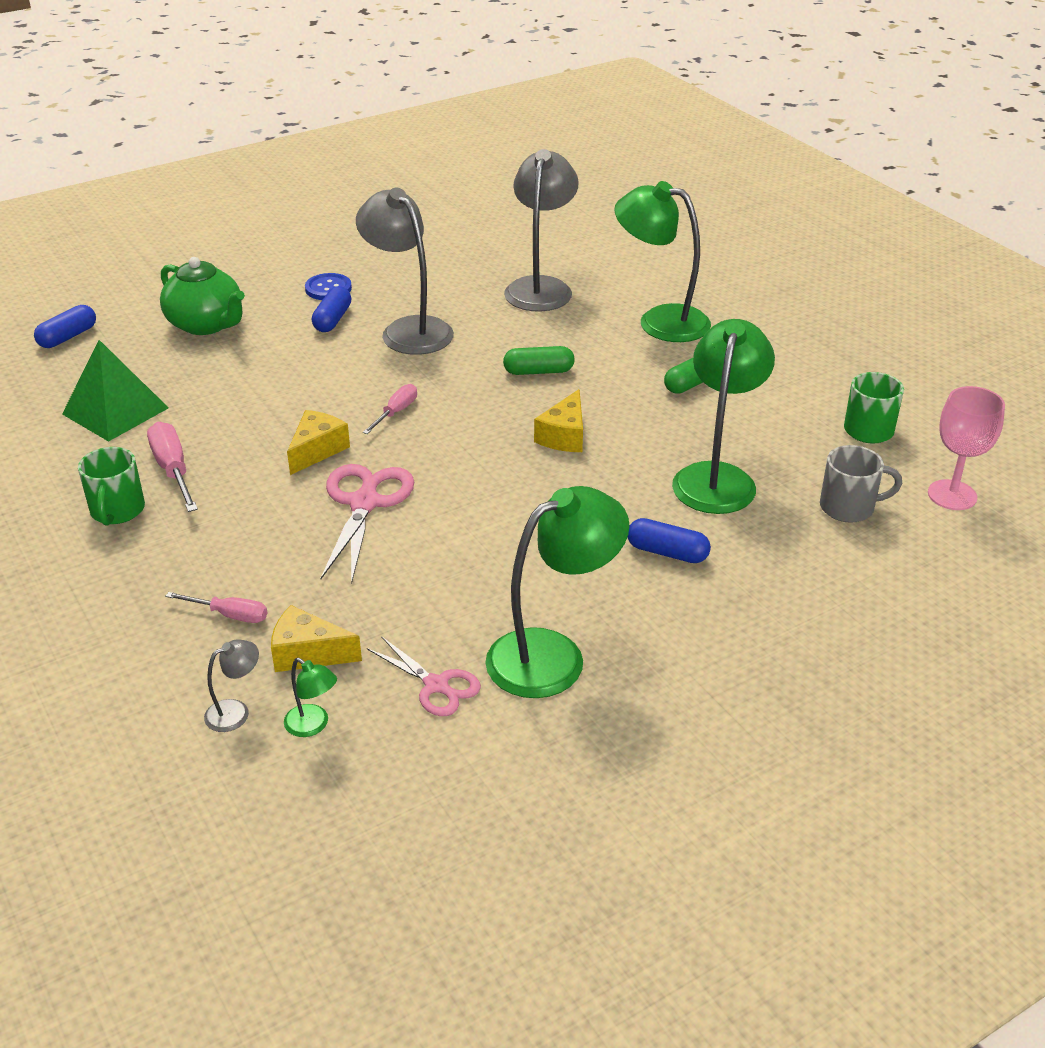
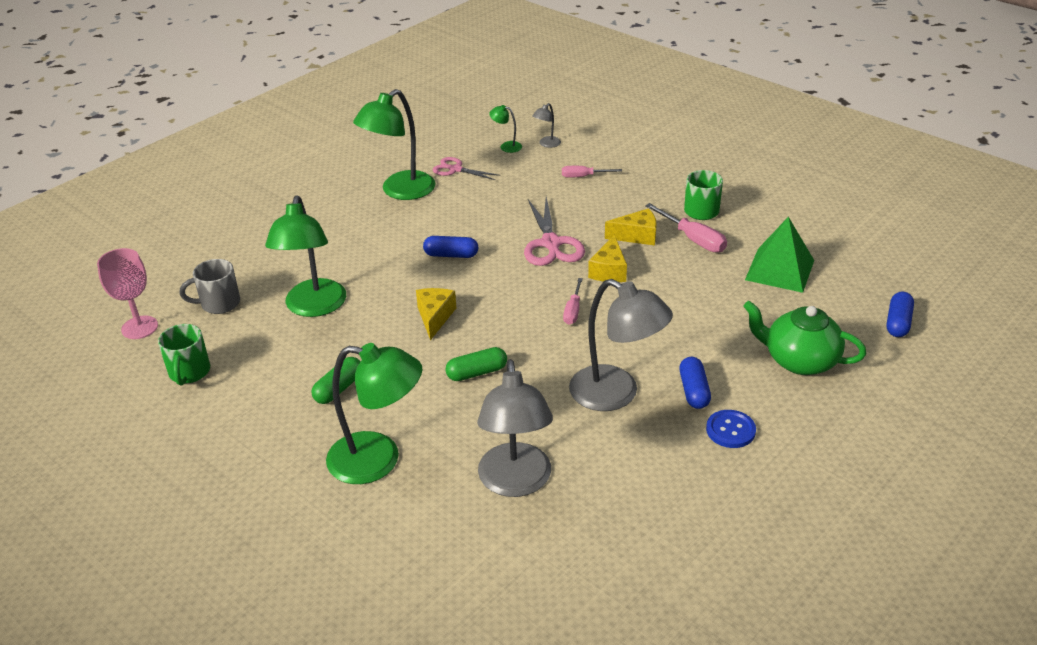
camera: 165 degrees right, 0 degrees up
(308, 653) = (529, 169): yellow cheese -> yellow cheese (637, 236)
(667, 552) = (344, 252): blue capsule -> blue capsule (451, 255)

